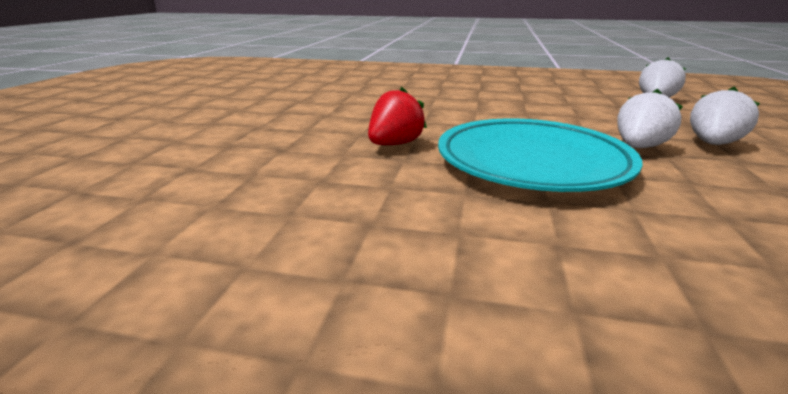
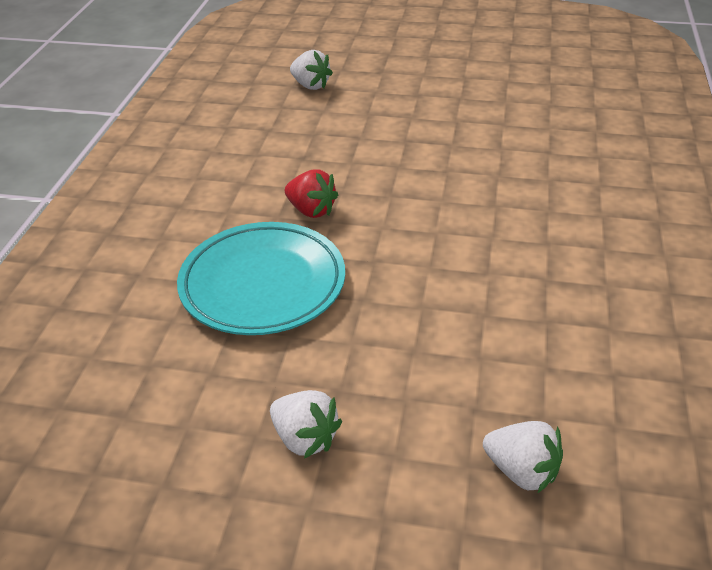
camera: 90 degrees right, 15 degrees up
(638, 147) = (297, 368): white strawberry -> white strawberry (310, 85)

